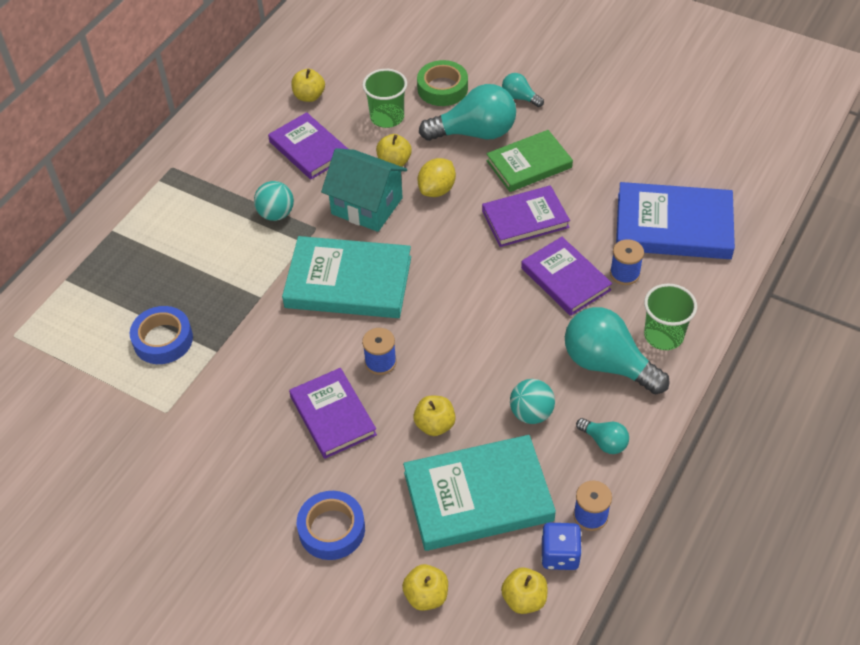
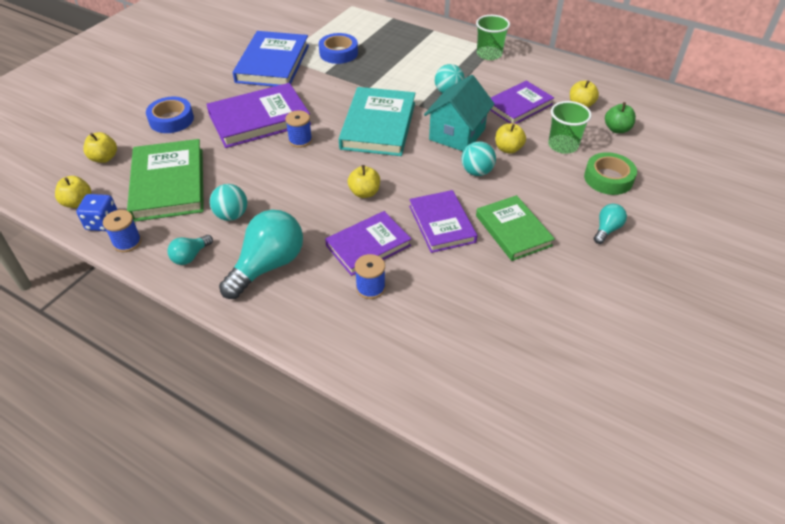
camera: 90 degrees right, 5 degrees down
(333, 415) = (259, 119): purple book -> purple book, size x1.51
(357, 72) = (617, 129): none -> green apple
(435, 425) = (237, 165): yellow apple -> yellow apple (364, 193)
(437, 190) = (477, 172): yellow lemon -> turquoise ball
(475, 133) = (551, 197): turquoise light bulb -> none
(478, 496) = (168, 184): turquoise book -> green book
(663, 335) = (291, 309): green cup -> green cup (489, 54)
(673, 226) = (431, 334): blue book -> blue book (273, 63)

